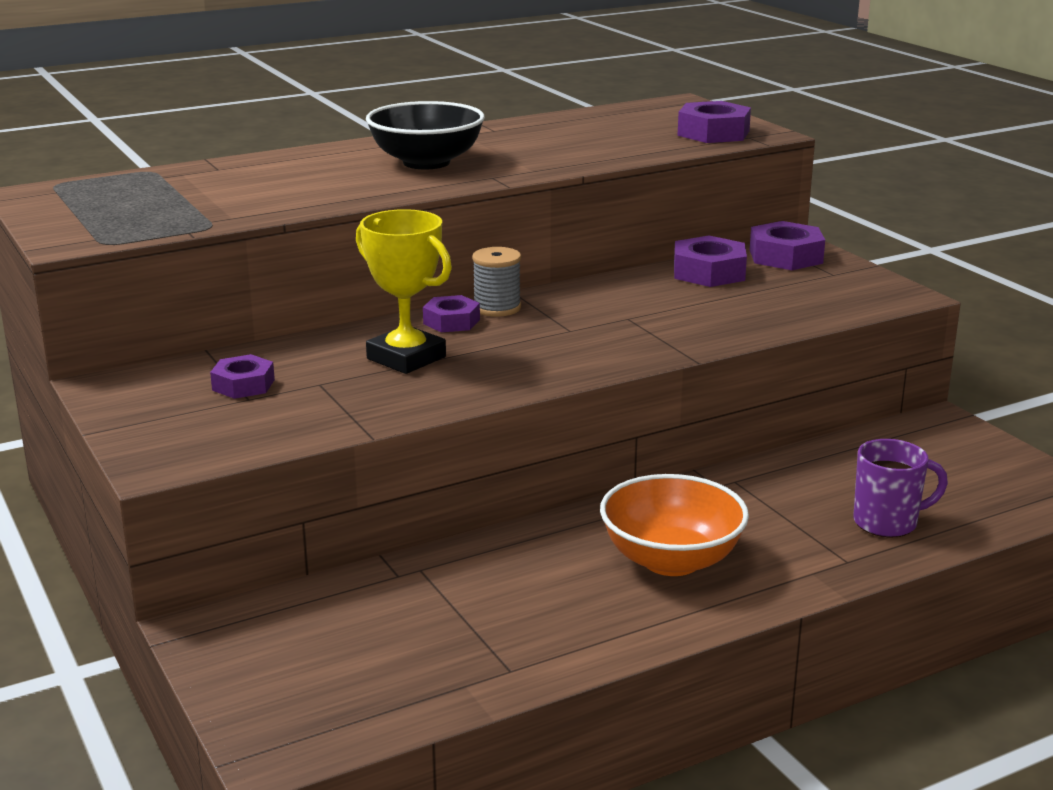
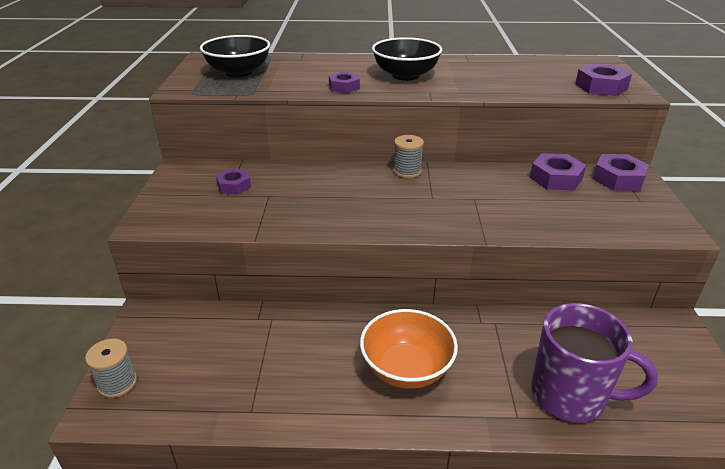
camera: 30 degrees right, 10 degrees up
(137, 202) = (238, 72): none -> black bowl
(265, 712) = (117, 383): none -> grey spool
(406, 358) = (326, 192): yellow trophy -> none
(451, 321) = (374, 174): purple nut -> purple nut (344, 87)
(887, 523) = (570, 396): purple mug -> purple mug, size x1.62

